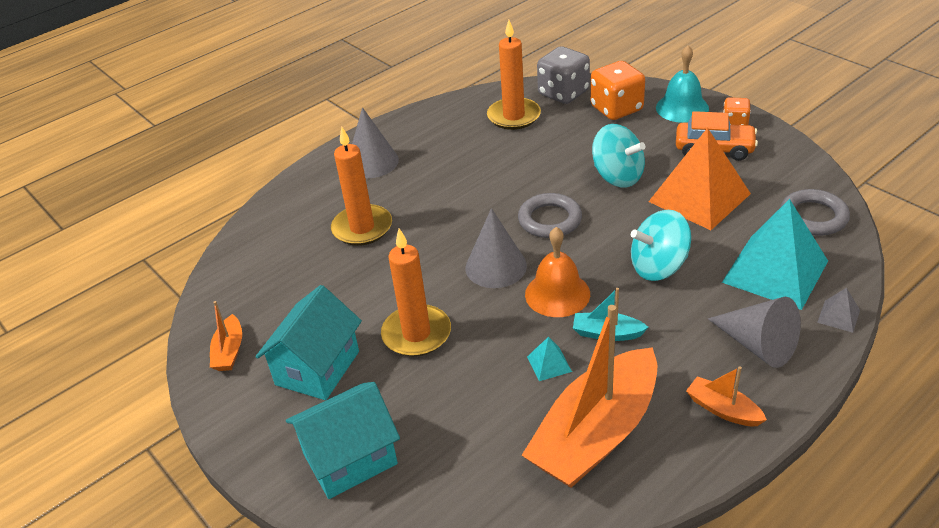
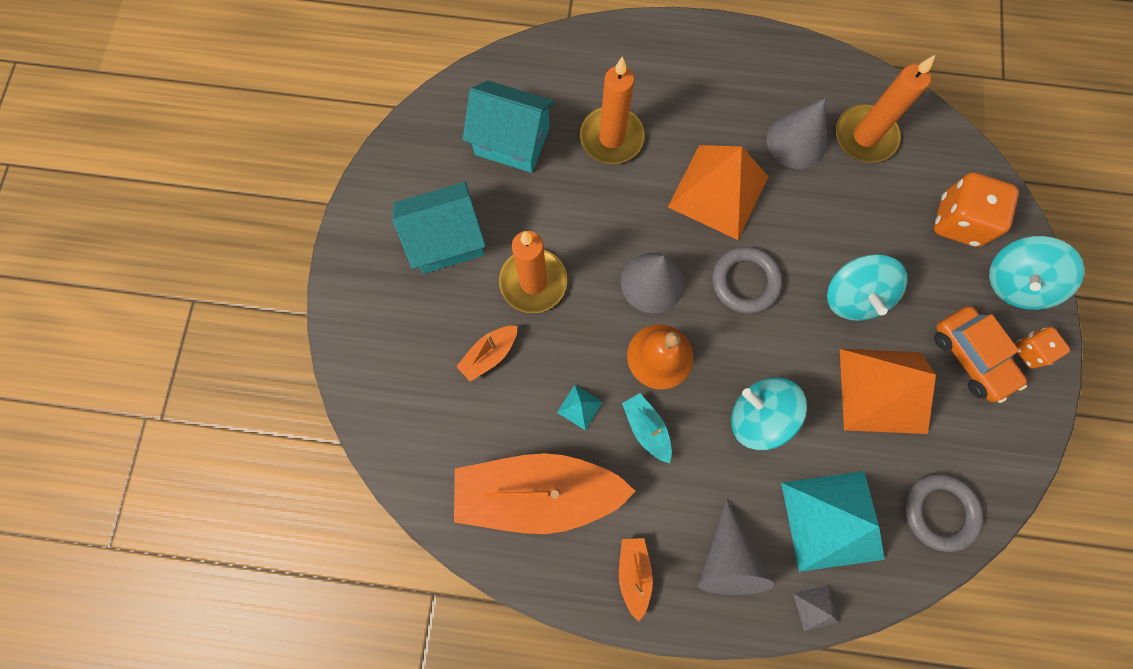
camera: 45 degrees right, 35 degrees up
(229, 351) = (414, 163): orange boat -> orange boat (489, 354)
(350, 459) = (389, 336): turquoise house -> turquoise house (512, 141)
(372, 162) = (697, 71): grey cone -> grey cone (796, 141)
(469, 197) = (718, 191): none -> orange pyramid
(563, 93) = (941, 153): grey dice -> none
(682, 108) = (1014, 282): turquoise bell -> turquoise spinning top

